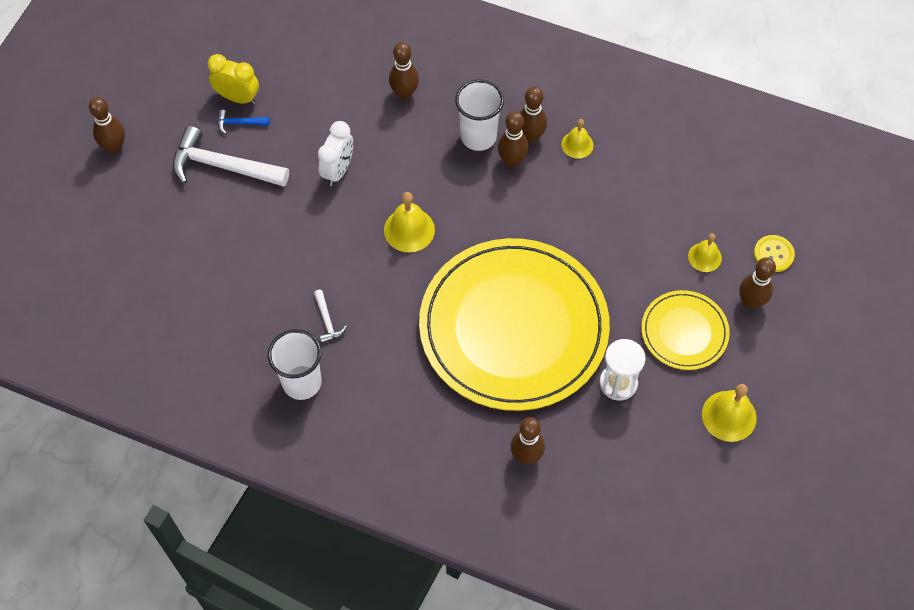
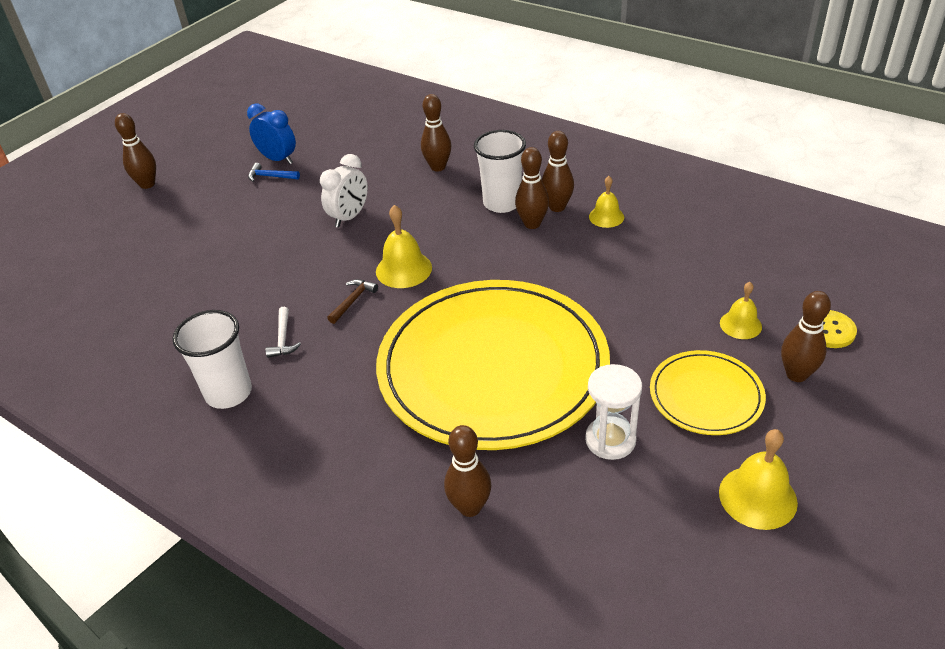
camera: 15 degrees right, 20 degrees down
(223, 166) = (239, 205): white hammer -> none
(238, 98) = (278, 159): yellow clock -> blue clock
(374, 271) = (353, 301): none -> brown hammer

